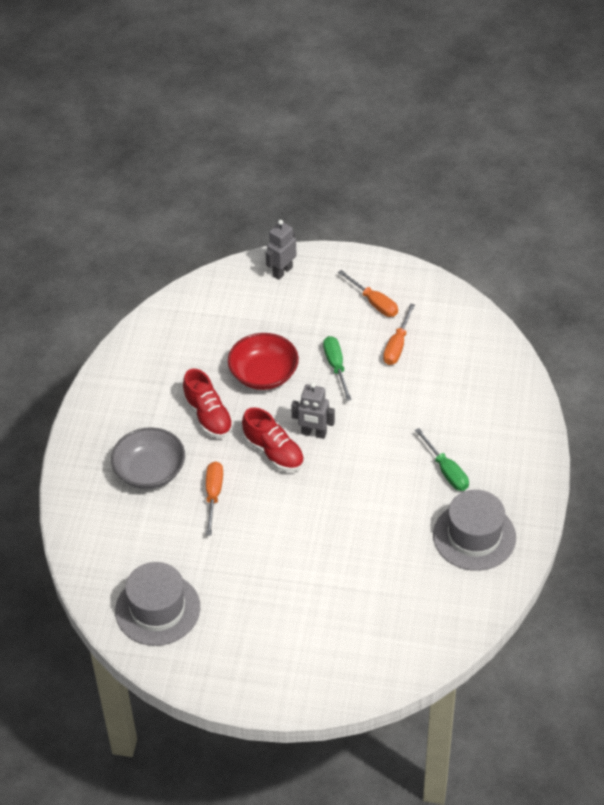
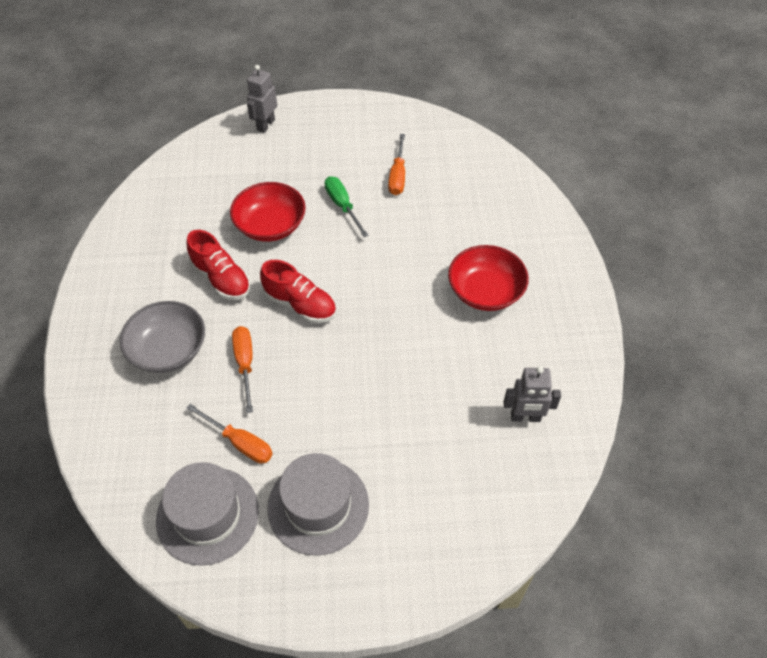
camera: 15 degrees left, 5 degrees up
(314, 433) = (337, 277): grey robot -> grey robot (525, 417)
(374, 303) = (363, 140): orange screwdriver -> orange screwdriver (240, 442)
(446, 471) = (485, 291): green screwdriver -> red bowl
(474, 536) = (537, 356): grey hat -> grey hat (318, 506)

